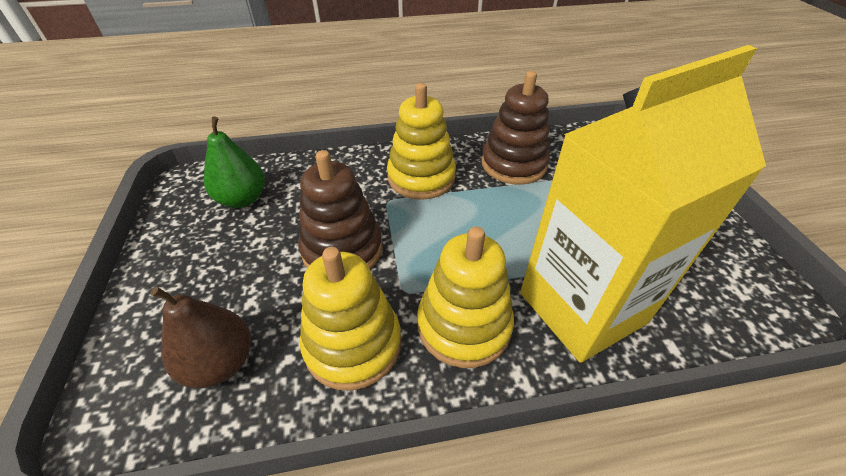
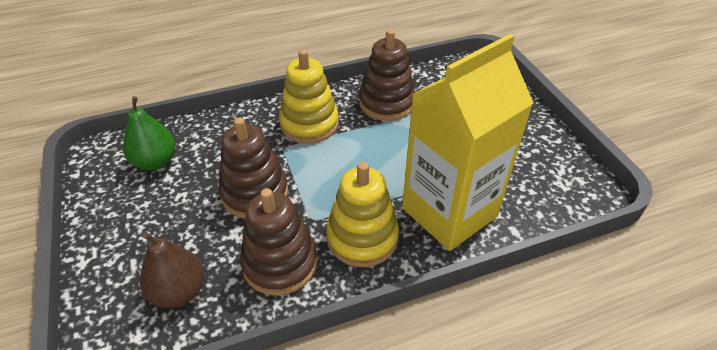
camera: 10 degrees left, 0 degrees up
(353, 344) = (280, 263): yellow stacking toy -> brown stacking toy

